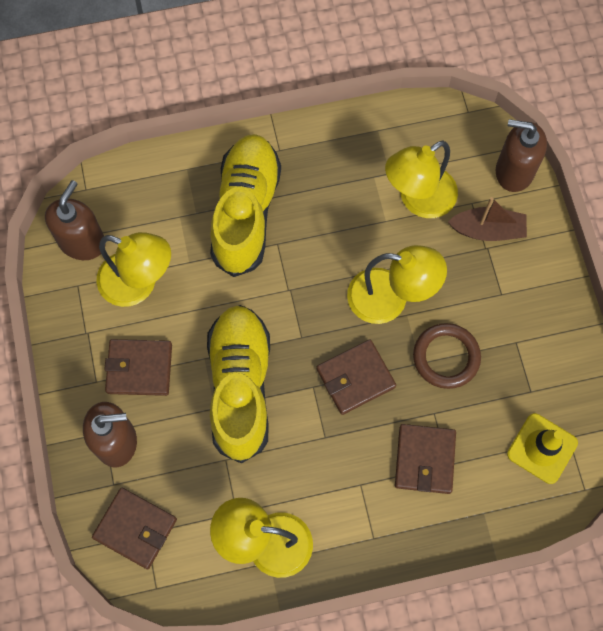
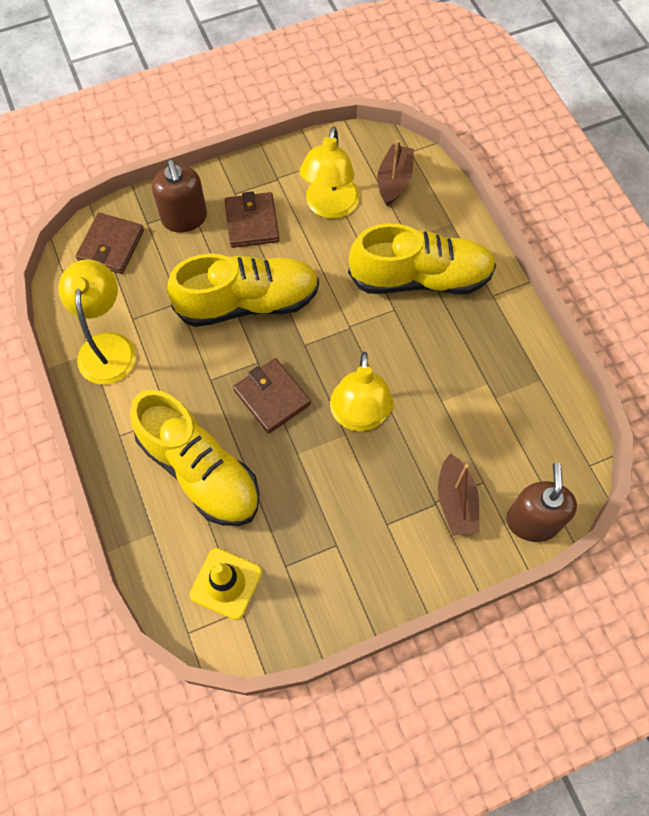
camera: 80 degrees right, 5 degrees down
(82, 241) = (360, 158): brown soap dispenser -> none
(120, 213) = (394, 181): none -> brown boat
(418, 200) = (473, 428): yellow lamp -> none
(424, 460) = (200, 470): brown wallet -> yellow shoe
(446, 357) = (308, 477): brown ring -> none

